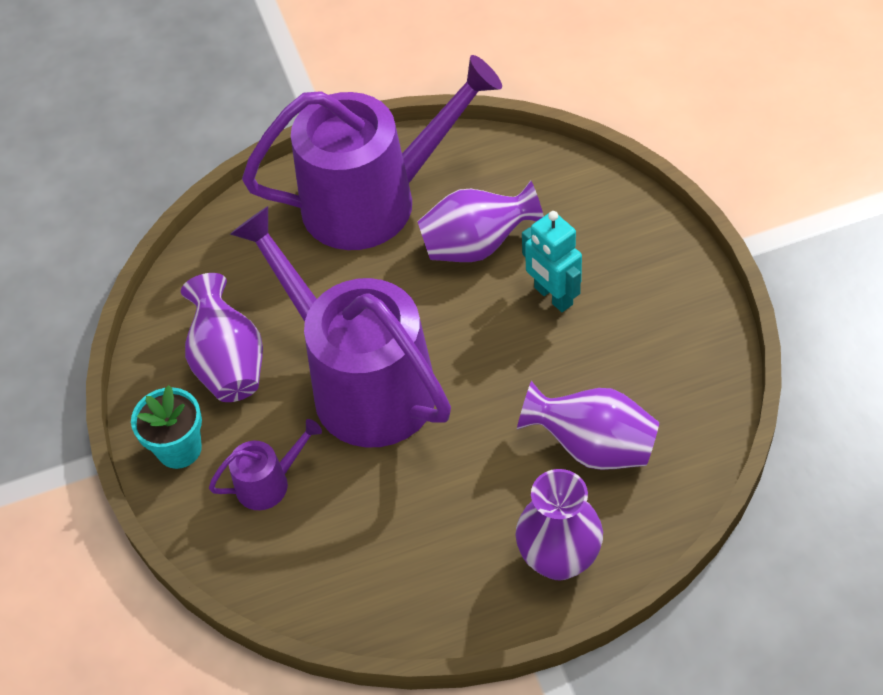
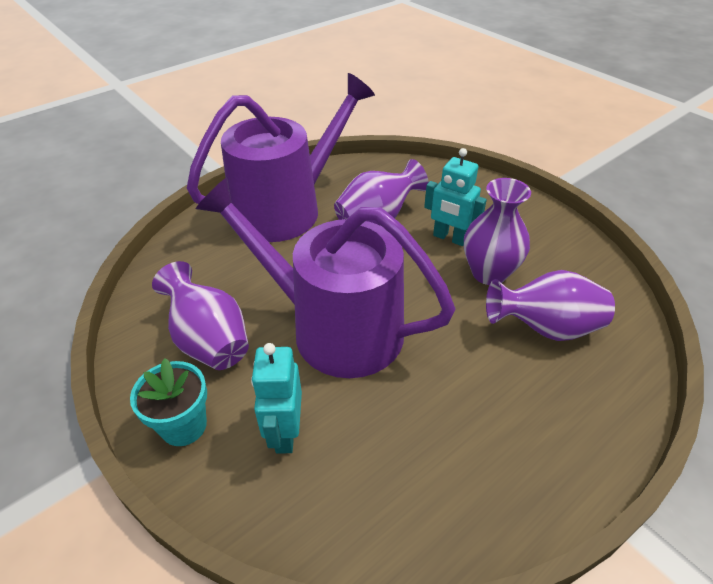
camera: 25 degrees left, 10 degrees down
(268, 483) = (285, 433): purple watering can -> turquoise robot
(559, 559) = (580, 423): purple vase -> purple vase (489, 273)

